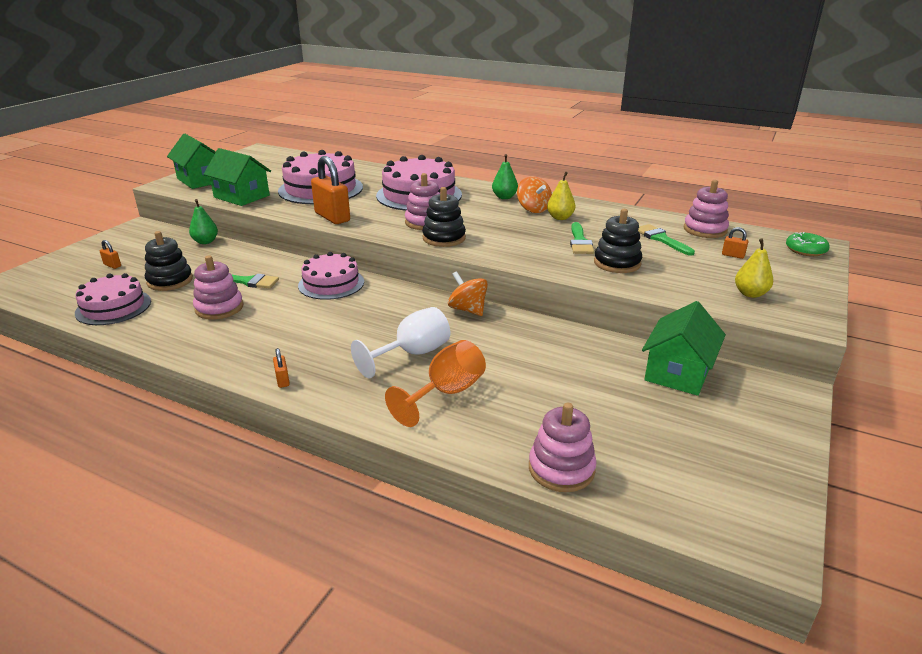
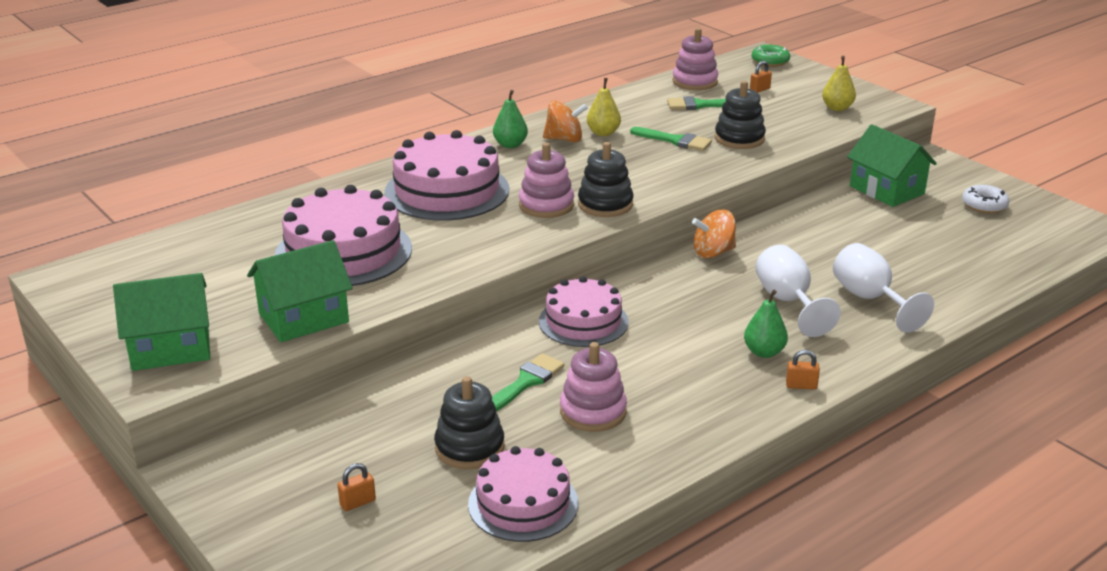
camera: 65 degrees left, 0 degrees up
(205, 242) = (343, 405): green pear -> green pear (764, 352)
(332, 217) = (469, 260): orange padlock -> none
(446, 393) = (870, 299): orange goblet -> white goblet
(561, 469) = (1000, 275): pink stacking toy -> none
(719, 439) = (984, 205): none -> white donut

